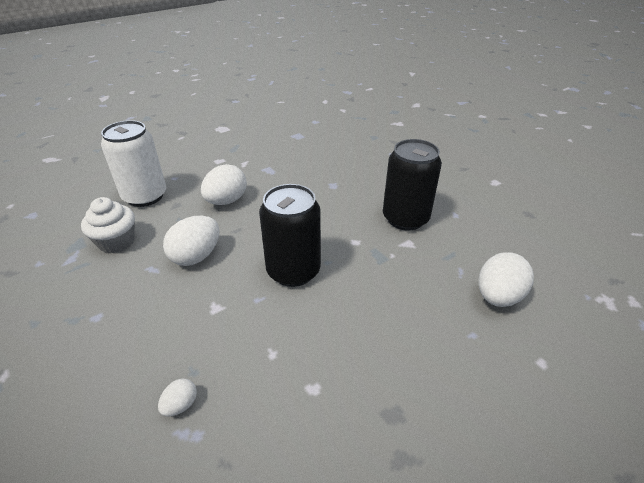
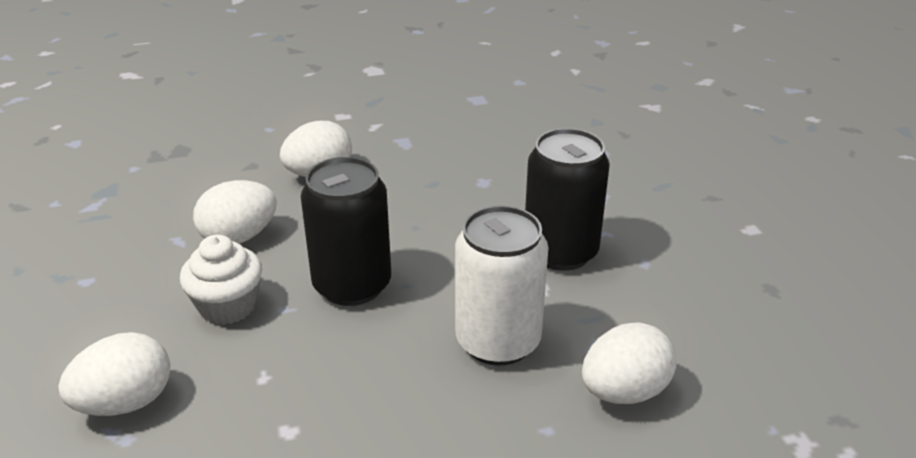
camera: 20 degrees right, 5 degrees down
(116, 242) = (154, 197): white cupcake -> white cupcake (228, 306)
(145, 196) = (218, 146): white can -> white can (498, 341)
(180, 405) = (126, 403): white egg -> white egg, size x2.00

